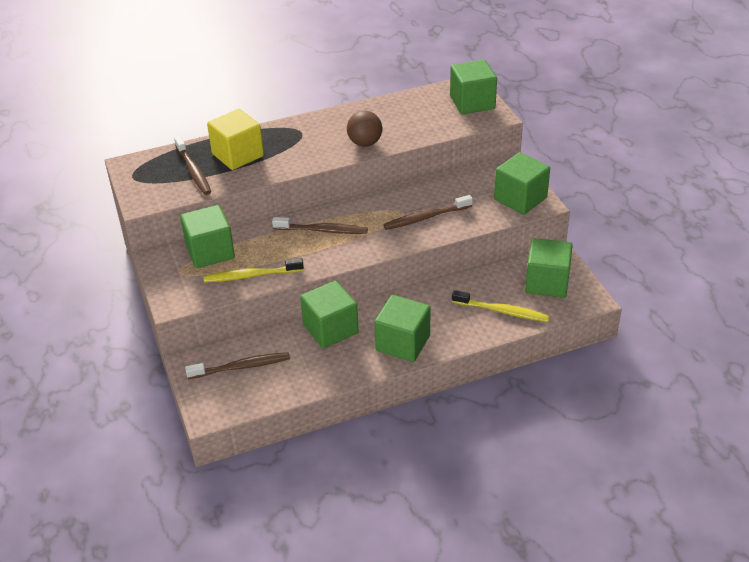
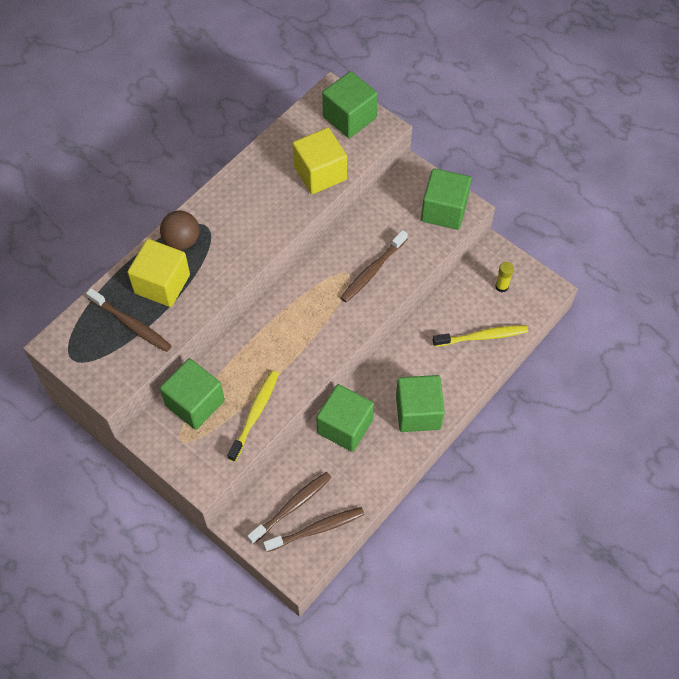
camera: 30 degrees left, 20 degrees up
(251, 275) = (255, 414): yellow toothbrush -> yellow toothbrush turned 150 degrees clockwise
(322, 230) = (286, 328): brown toothbrush -> brown toothbrush (317, 529)
(365, 143) = (279, 215): brown ball -> brown ball (182, 240)
(419, 128) = (320, 173): none -> yellow cube
(547, 283) = (501, 286): green cube -> yellow glue stick

